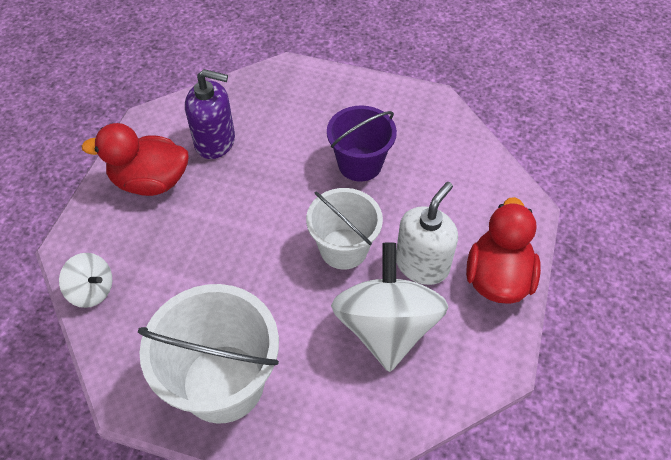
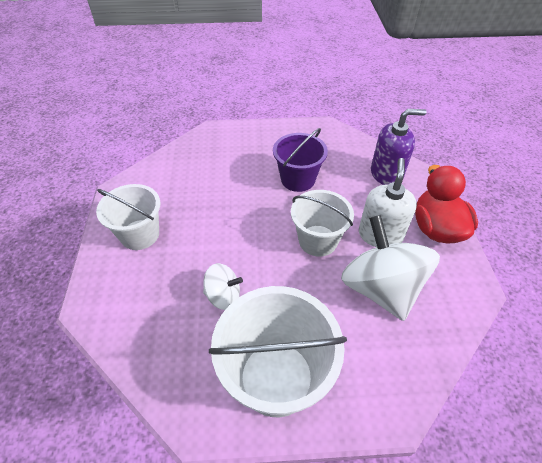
camera: 20 degrees left, 5 degrees down
(92, 290) = (124, 337): white spinning top -> white spinning top (223, 296)
(150, 182) = (140, 234): red duck -> white bucket
(215, 141) = (180, 192): purple soap dispenser -> purple soap dispenser (386, 174)

